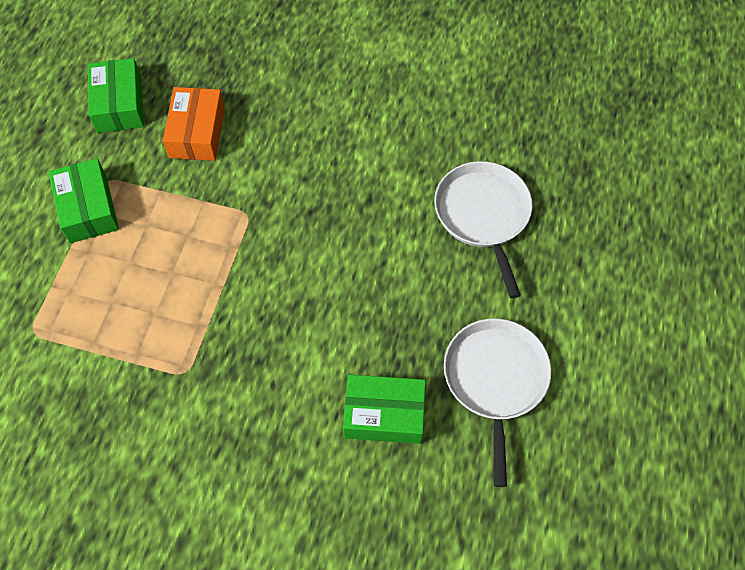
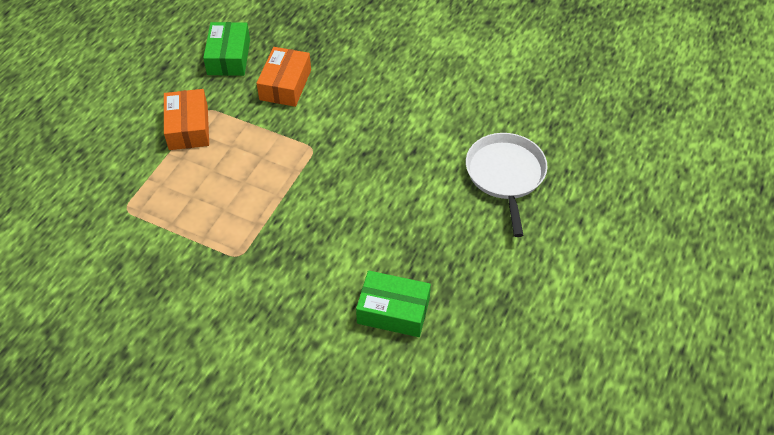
camera: 10 degrees right, 10 degrees down
(88, 208) = (188, 127): green box -> orange box
(495, 380) = (491, 299): white pan -> none

